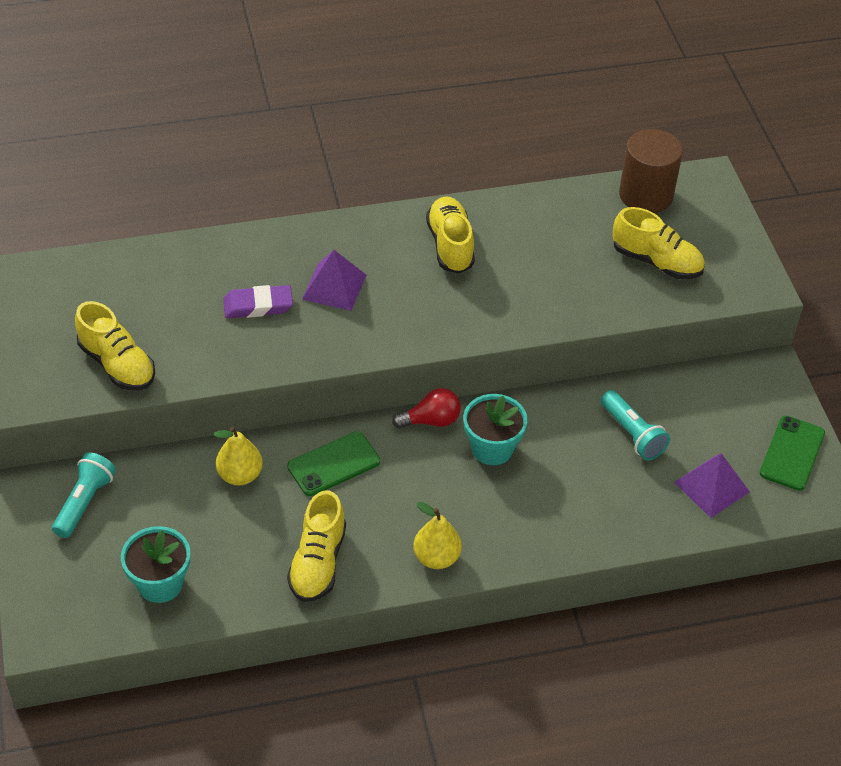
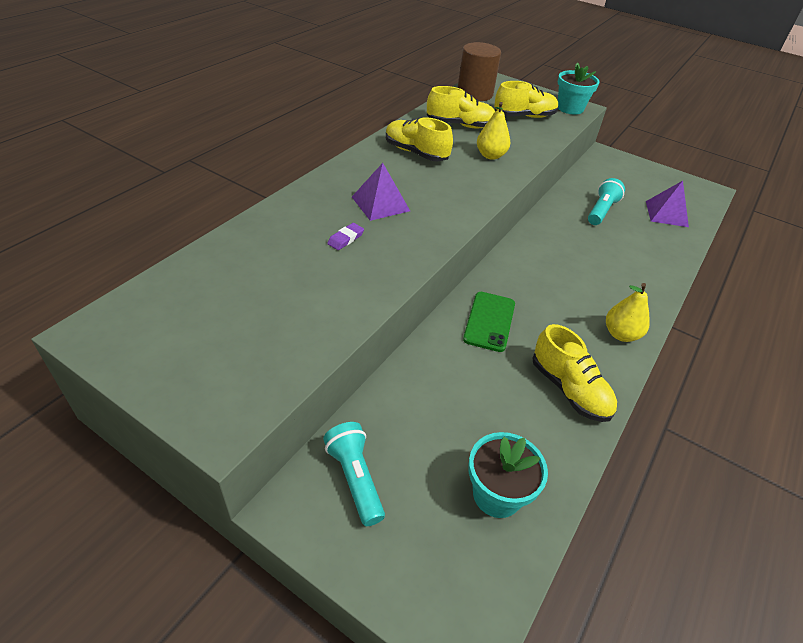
camera: 45 degrees left, 5 degrees down
(117, 364) = (288, 336): yellow shoe -> yellow shoe (460, 125)
(240, 475) = (443, 369): yellow pear -> yellow pear (490, 155)
(258, 305) = (345, 239): purple eraser -> purple eraser, size x0.61
(431, 421) = (505, 262): red light bulb -> none
(492, 448) = (555, 257): turquoise flower pot -> turquoise flower pot (570, 108)
(632, 434) = (601, 211): turquoise flashlight -> turquoise flashlight turned 75 degrees counterclockwise
(792, 453) = (668, 182): green phone -> none

